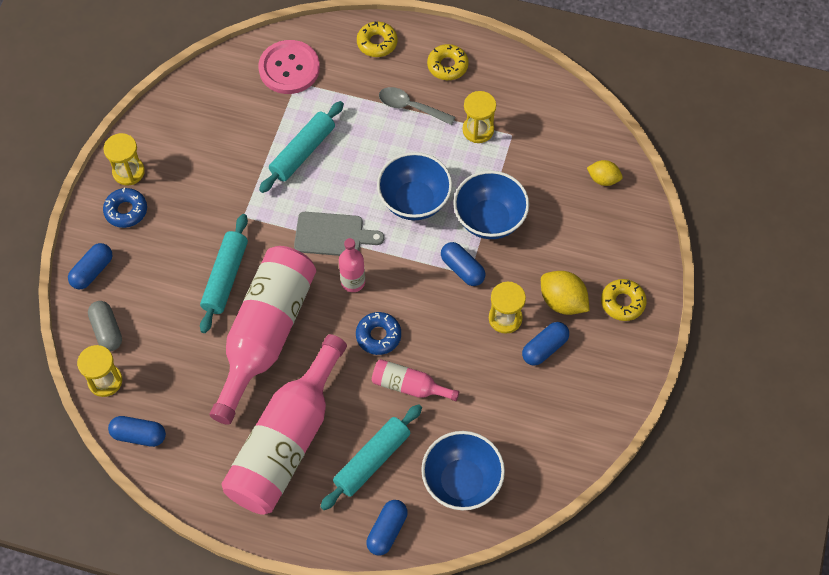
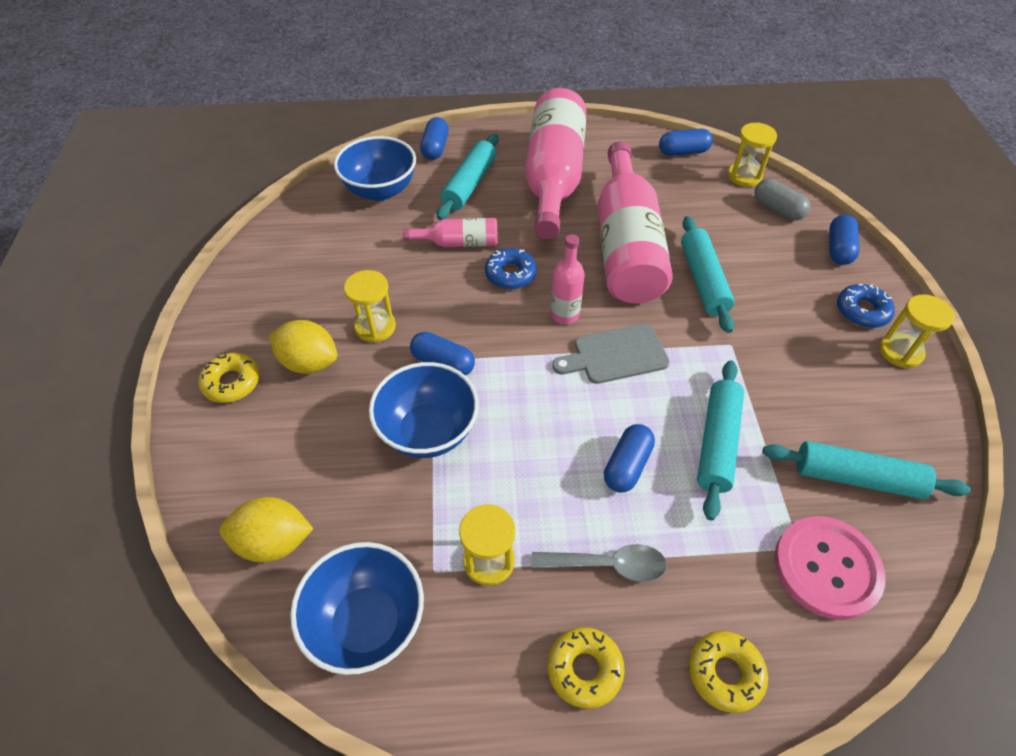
camera: 160 degrees right, 10 degrees down
(232, 105) = (856, 478): none -> turquoise rolling pin
(414, 201) = (536, 425): blue bowl -> blue bowl (367, 622)
(544, 348) = (322, 311): blue capsule -> blue capsule (627, 465)
(603, 179) = (274, 542): yellow lemon -> yellow lemon, size x1.55

